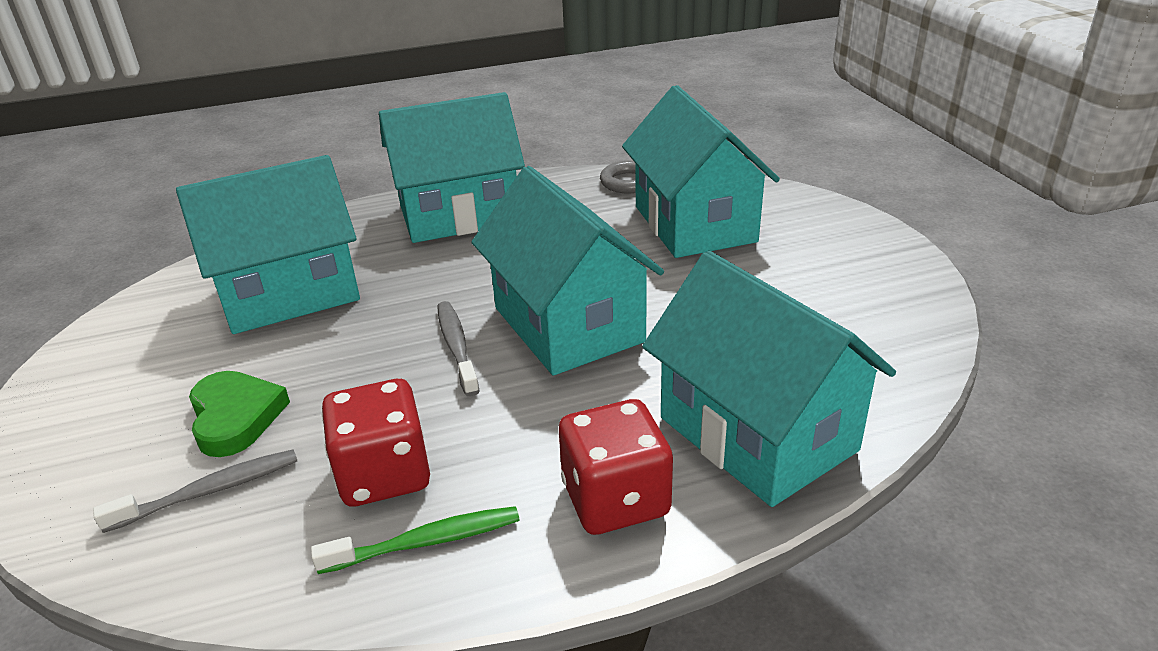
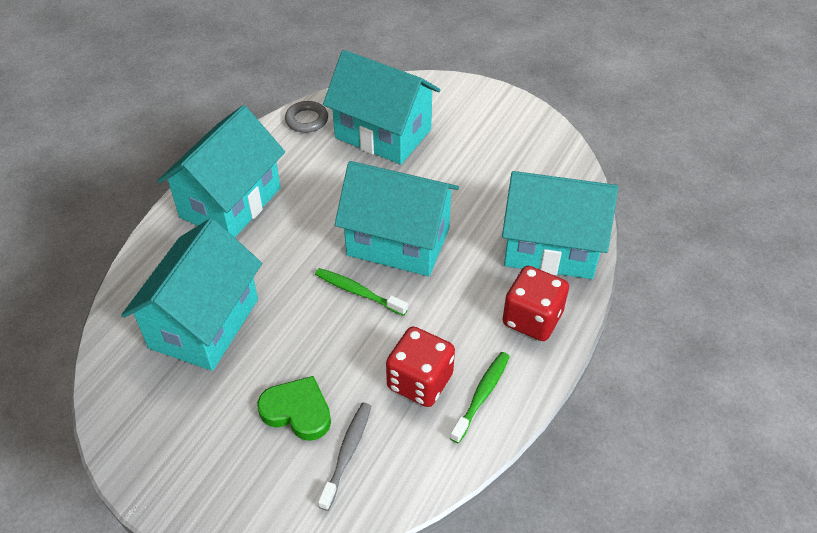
camera: 45 degrees left, 15 degrees up
(457, 347) = (358, 292): grey toothbrush -> green toothbrush

